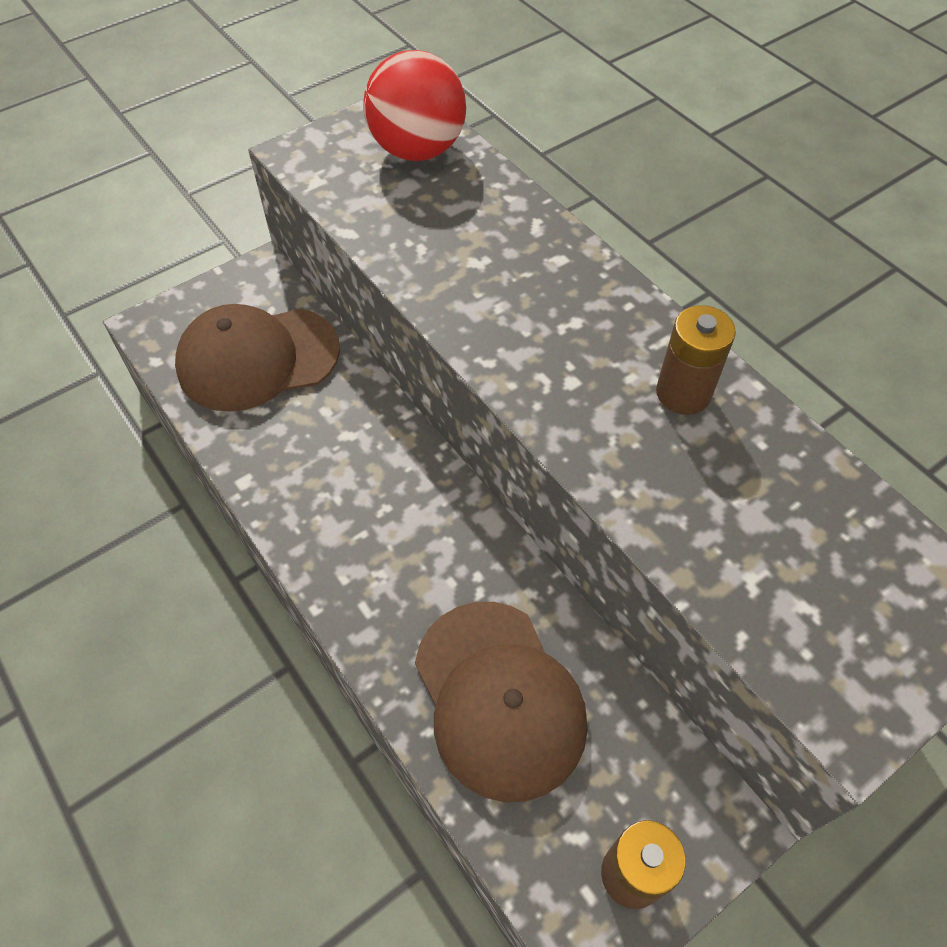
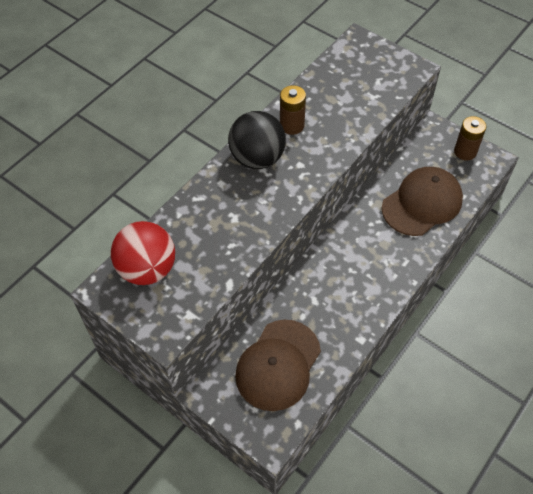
camera: 105 degrees left, 0 degrees up
(257, 359) = (278, 365): brown cap -> brown cap turned 60 degrees clockwise
(605, 319) = (257, 158): none -> black ball

